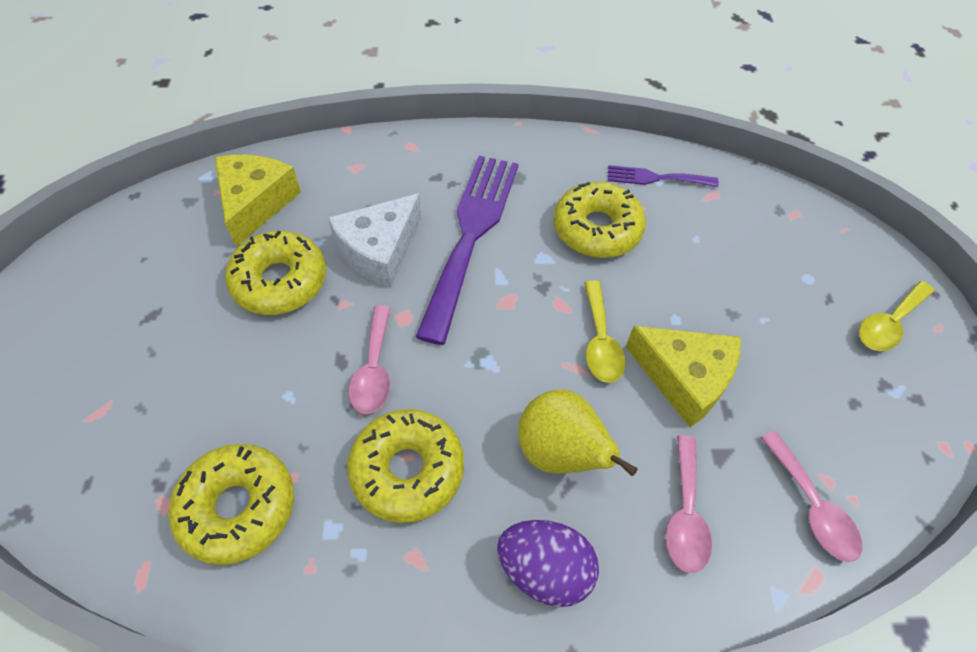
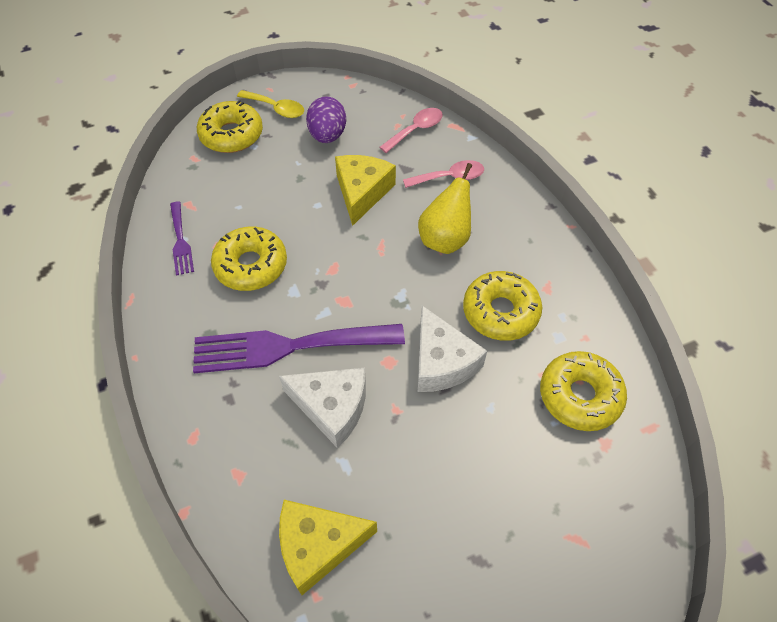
camera: 110 degrees left, 0 degrees up
(280, 281) = (397, 470): yellow donut -> yellow donut (231, 135)
(374, 369) = (441, 362): pink spoon -> white cheese
(544, 570) = (516, 228): purple egg -> purple egg (327, 135)
(600, 341) = (354, 239): yellow spoon -> none

